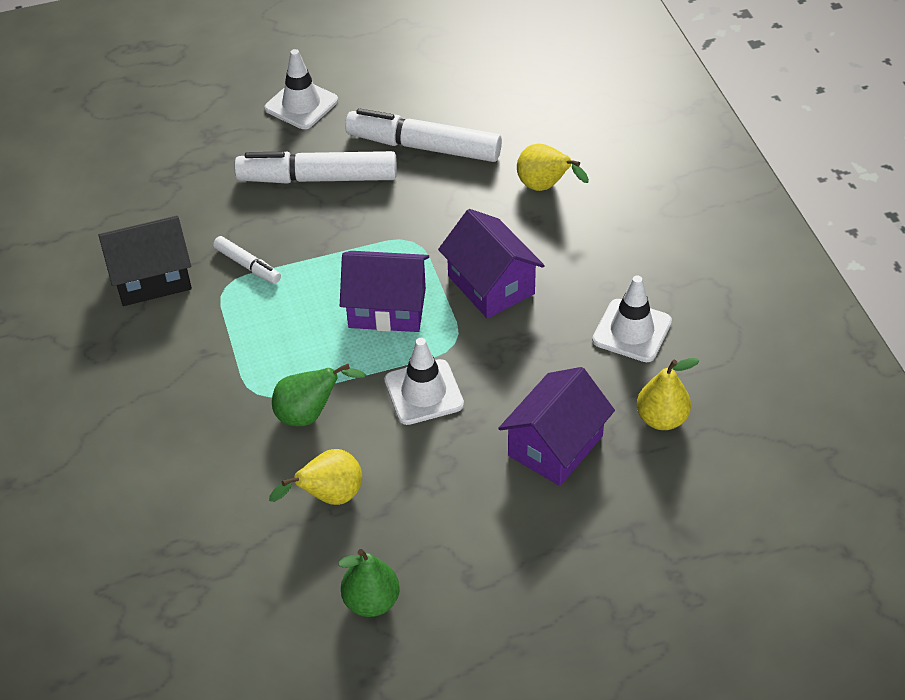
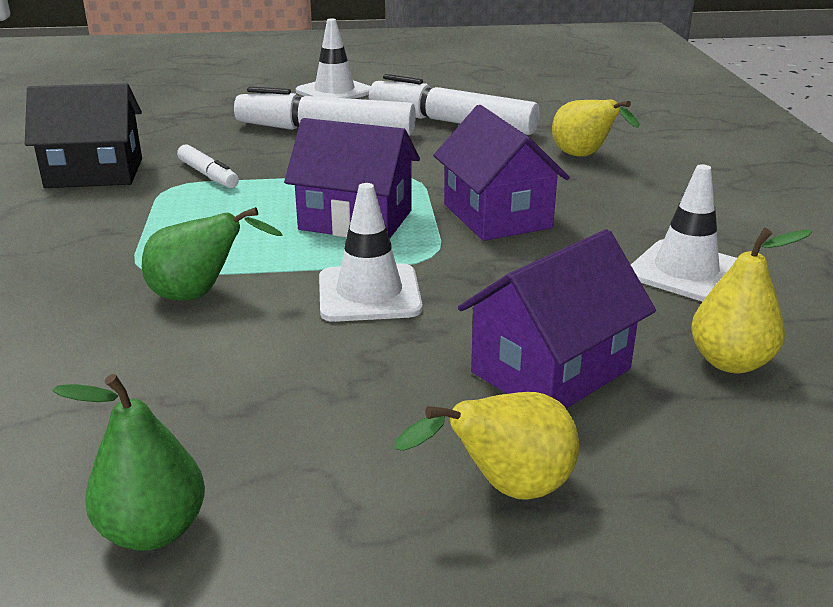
camera: 10 degrees right, 20 degrees down
(329, 497) = (170, 381): yellow pear -> yellow pear (507, 489)

